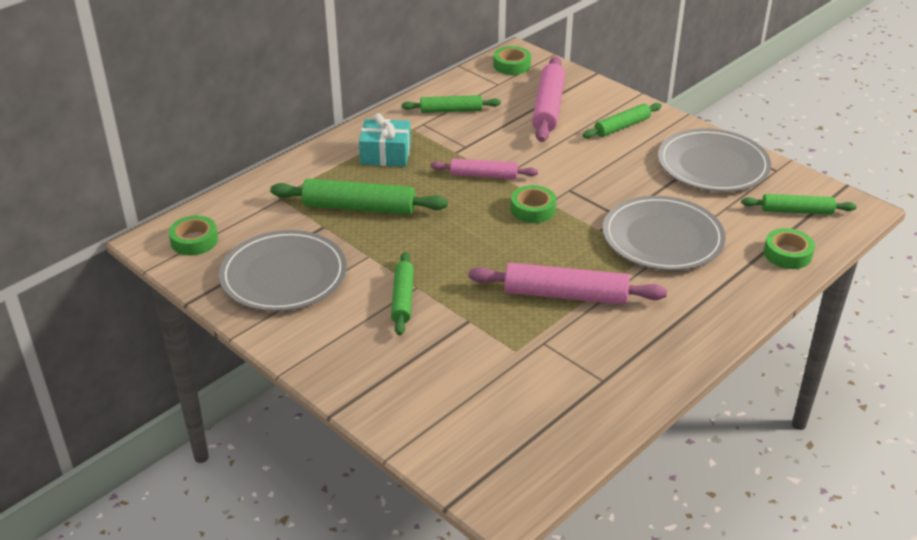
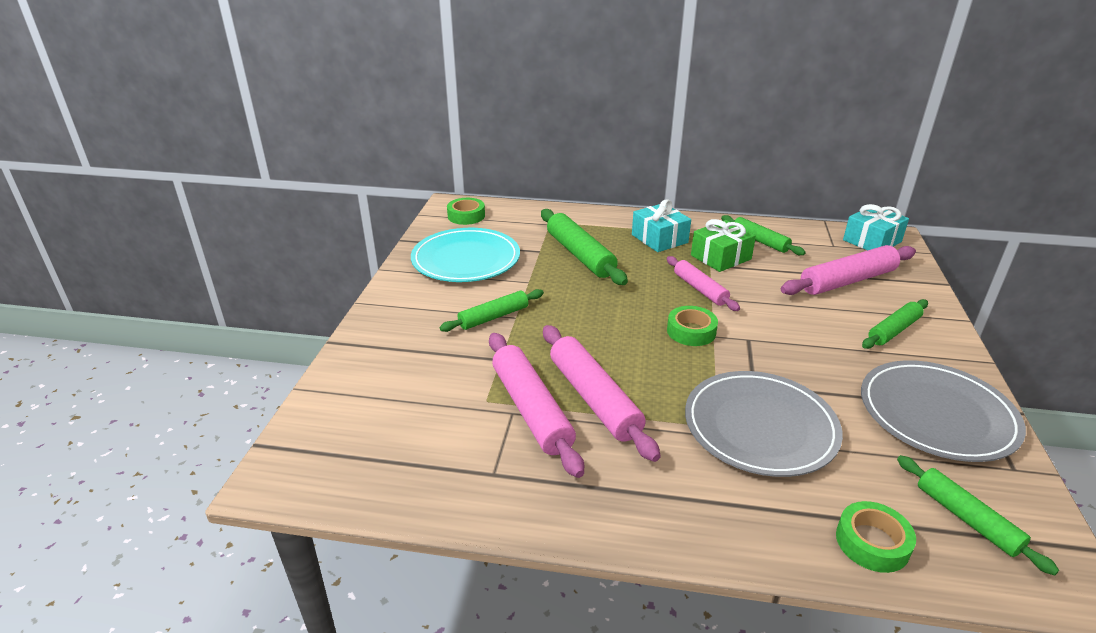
camera: 55 degrees right, 5 degrees down
(284, 275) = (466, 259): grey plate -> turquoise plate
(451, 141) = (720, 257): none -> green gift
(512, 65) = (872, 241): green tape -> turquoise gift
(549, 331) = (531, 410): none -> pink rolling pin
(622, 126) = (893, 330): green rolling pin -> green rolling pin turned 60 degrees counterclockwise

